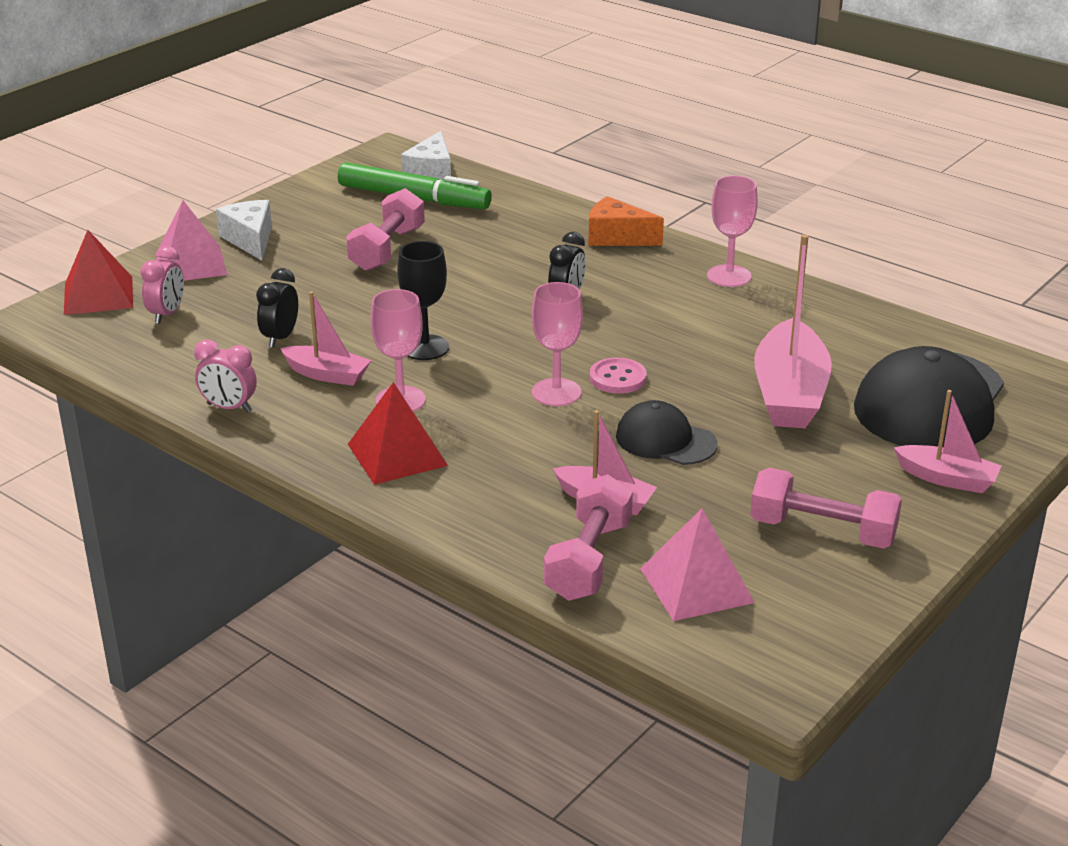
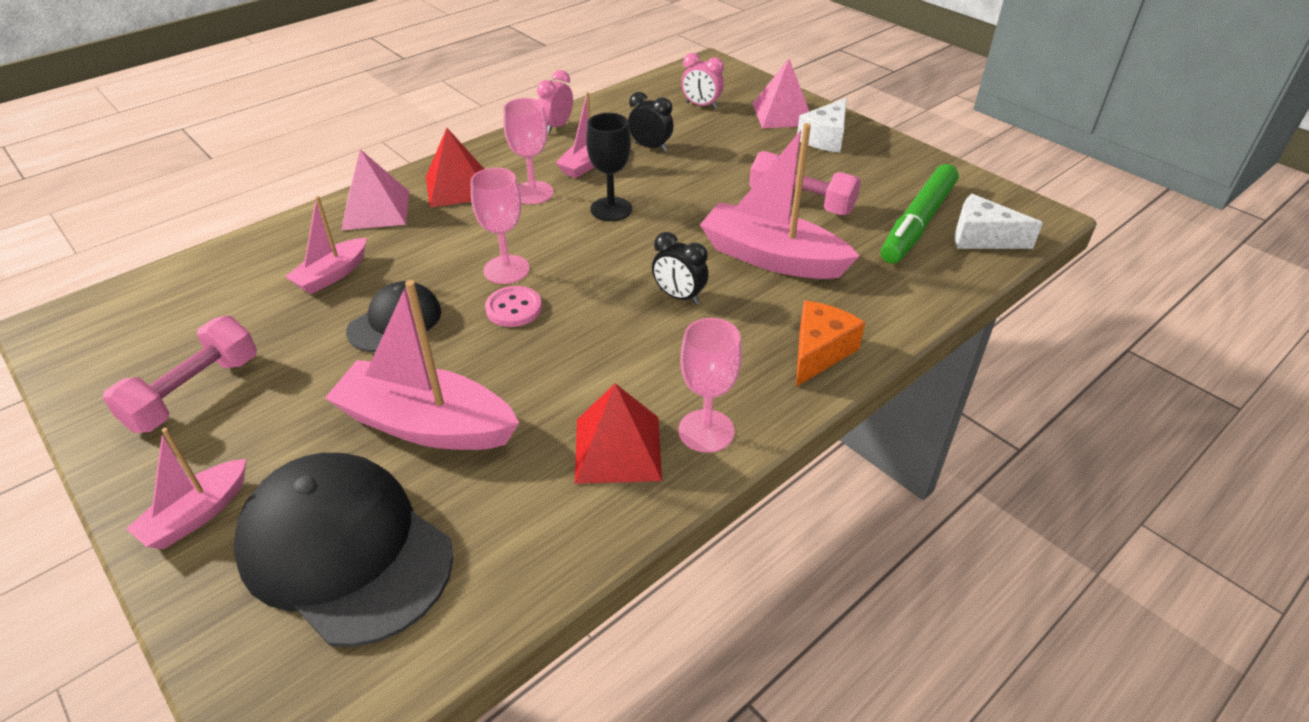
camera: 100 degrees right, 10 degrees up
(98, 295) = (737, 82): red pyramid -> red pyramid (618, 449)
(250, 240) = (825, 138): white cheese -> white cheese turned 135 degrees clockwise
(490, 260) = (772, 258): none -> pink boat
(588, 560) = (265, 257): pink dumbbell -> none
(696, 585) = (191, 305): pink pyramid -> pink pyramid (376, 210)

